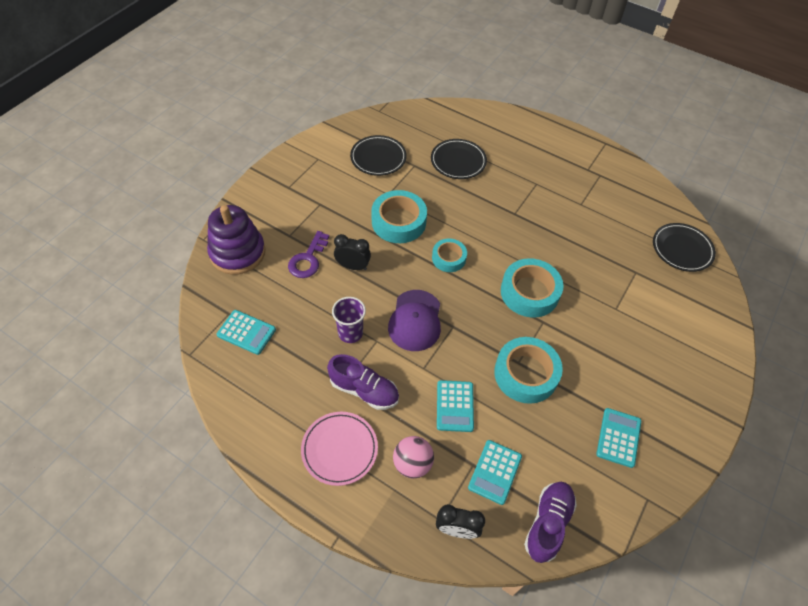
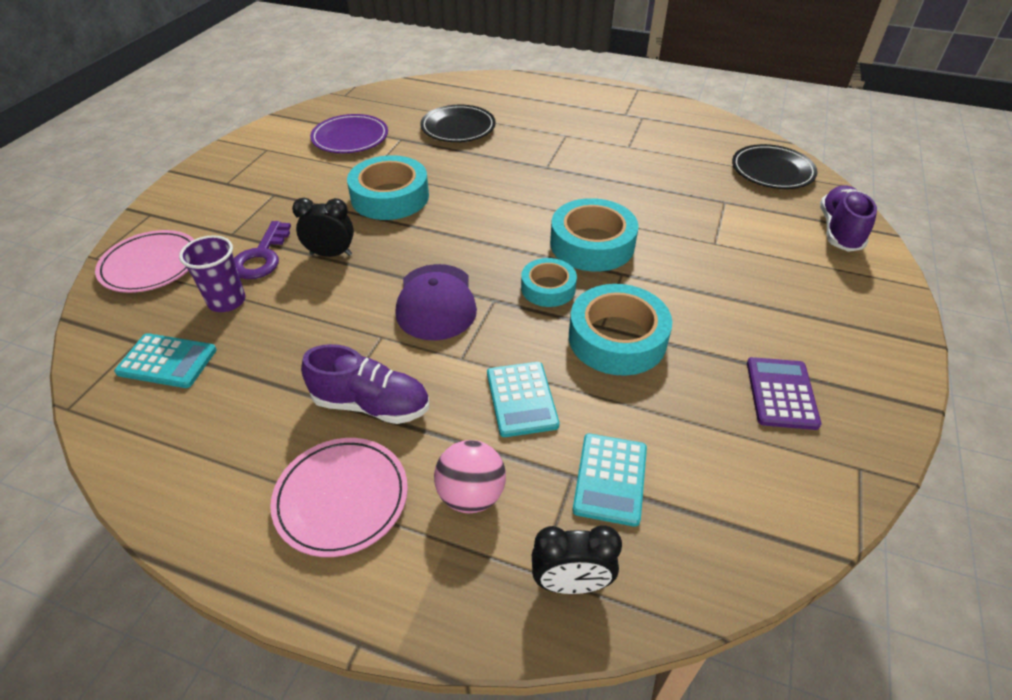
camera: 10 degrees left, 10 degrees down
(237, 253) = (151, 265): purple stacking toy -> pink plate
(350, 333) = (338, 334): purple cup -> purple cup (227, 301)
(378, 158) = (350, 138): black plate -> purple plate
(449, 258) = (469, 225): turquoise tape -> turquoise tape (548, 288)
(548, 524) = (720, 539): purple shoe -> purple shoe (839, 231)
(618, 437) = (781, 393): turquoise calculator -> purple calculator

